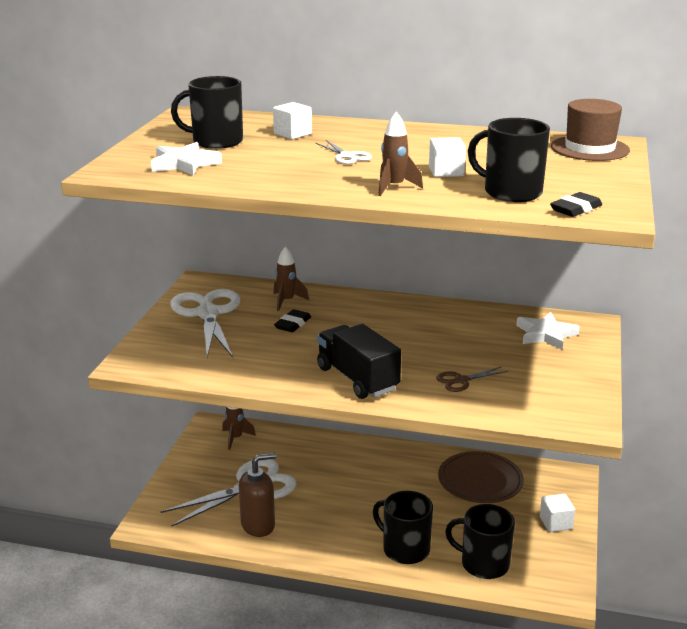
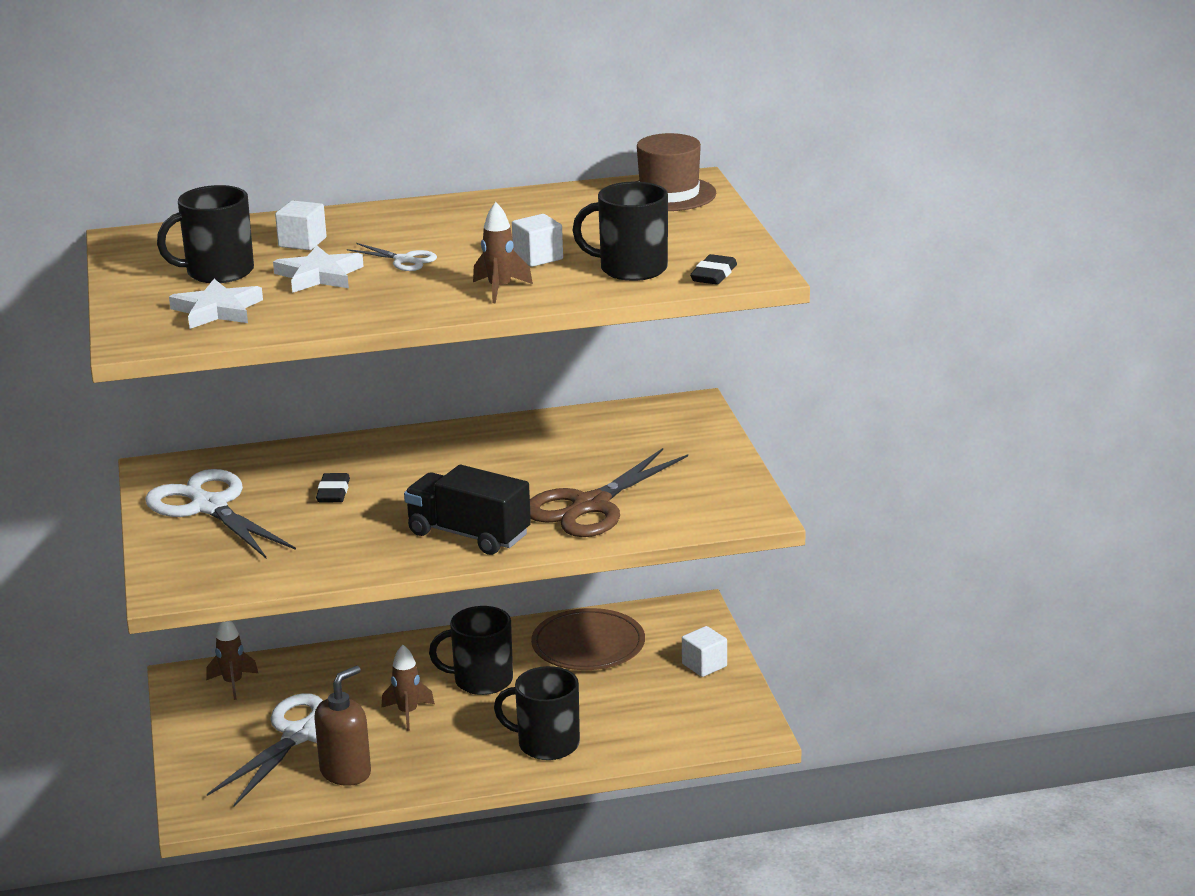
camera: 25 degrees left, 0 degrees up
(287, 301) = (299, 466): brown rocket -> brown rocket (408, 713)
(461, 381) = (589, 506): brown scissors -> brown scissors, size x2.17
(483, 564) = (648, 731): black mug -> black mug (481, 680)
(545, 334) = (648, 430): white star -> white star (319, 275)

